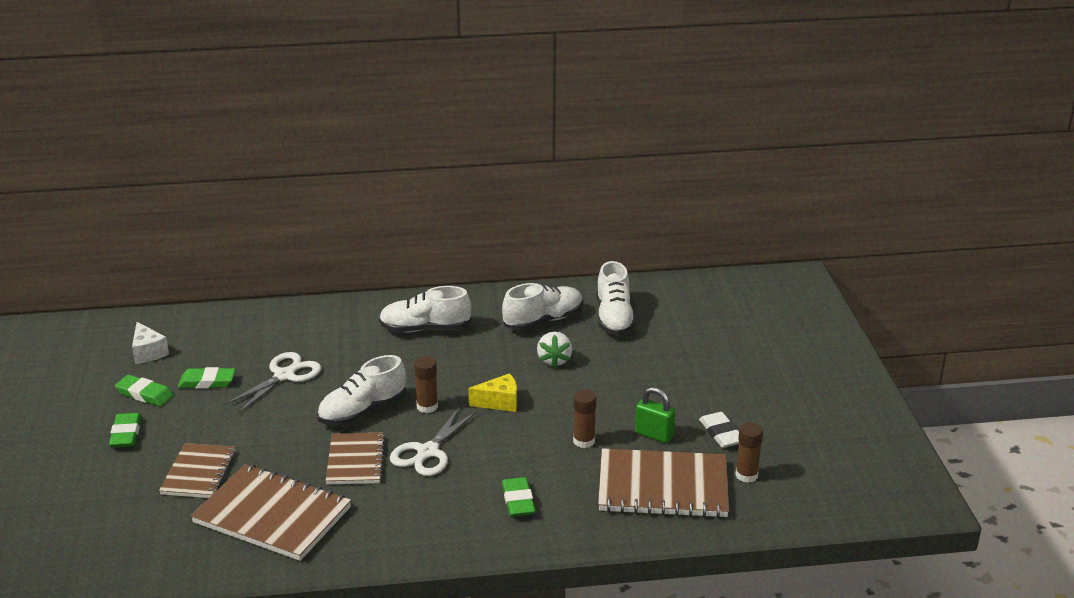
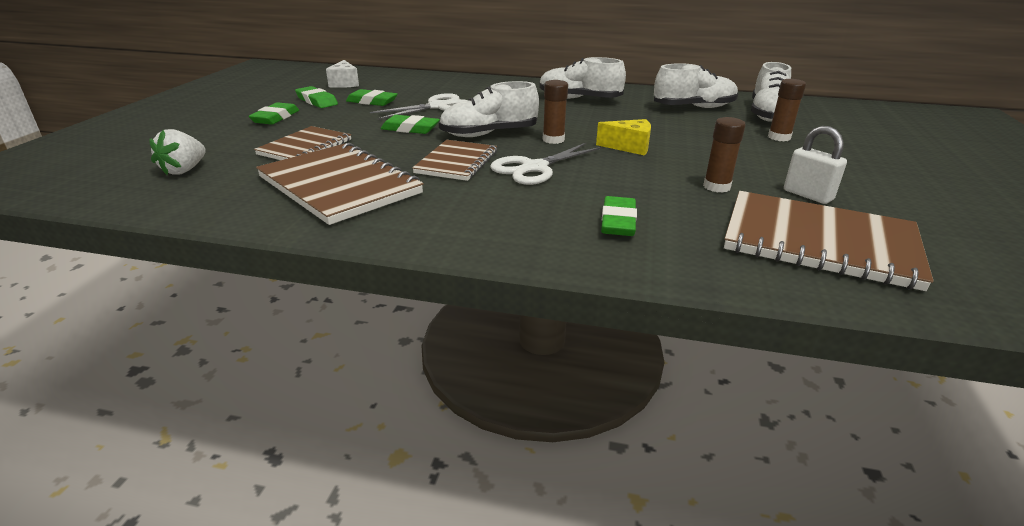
camera: 20 degrees right, 0 degrees up
(281, 420) = (410, 129): none -> green eraser
(554, 360) = (697, 130): white strawberry -> white strawberry (184, 170)
(654, 435) = (807, 195): green padlock -> white padlock
(721, 433) = (901, 207): white eraser -> none
(746, 475) = (948, 252): brown glue stick -> brown glue stick (779, 137)

